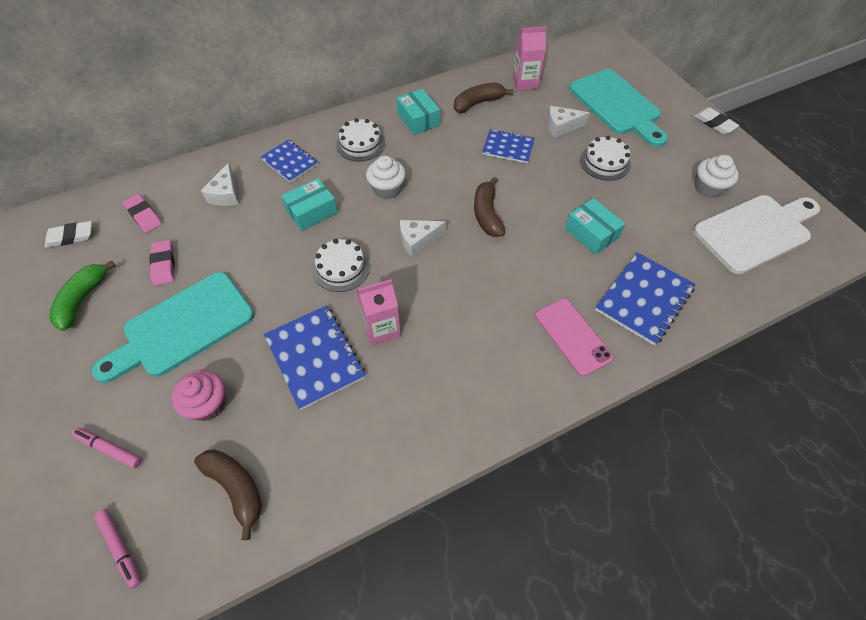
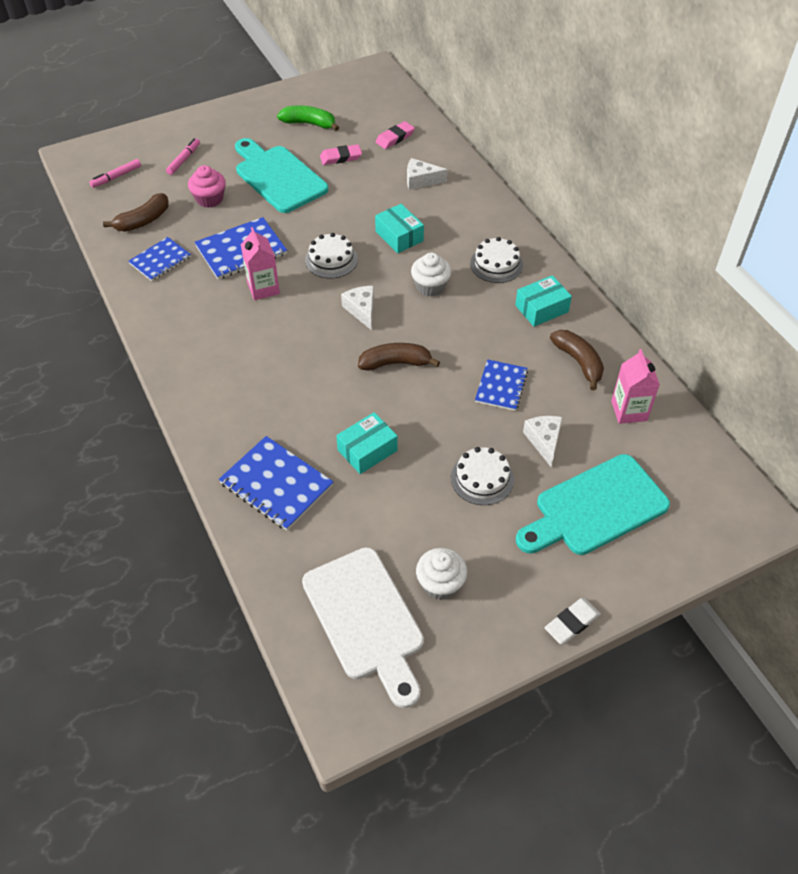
camera: 90 degrees right, 5 degrees down
(70, 236) = (372, 105): white eraser -> none
(290, 162) = (465, 216): blue notebook -> blue notebook (160, 260)
(572, 336) = (239, 419): pink phone -> none

